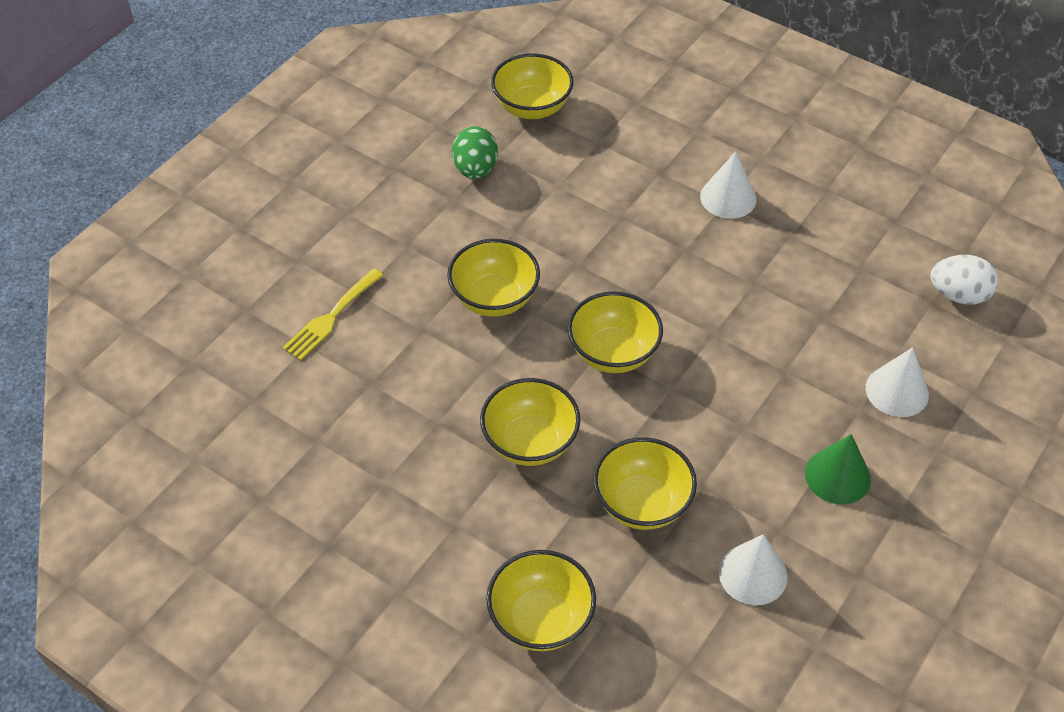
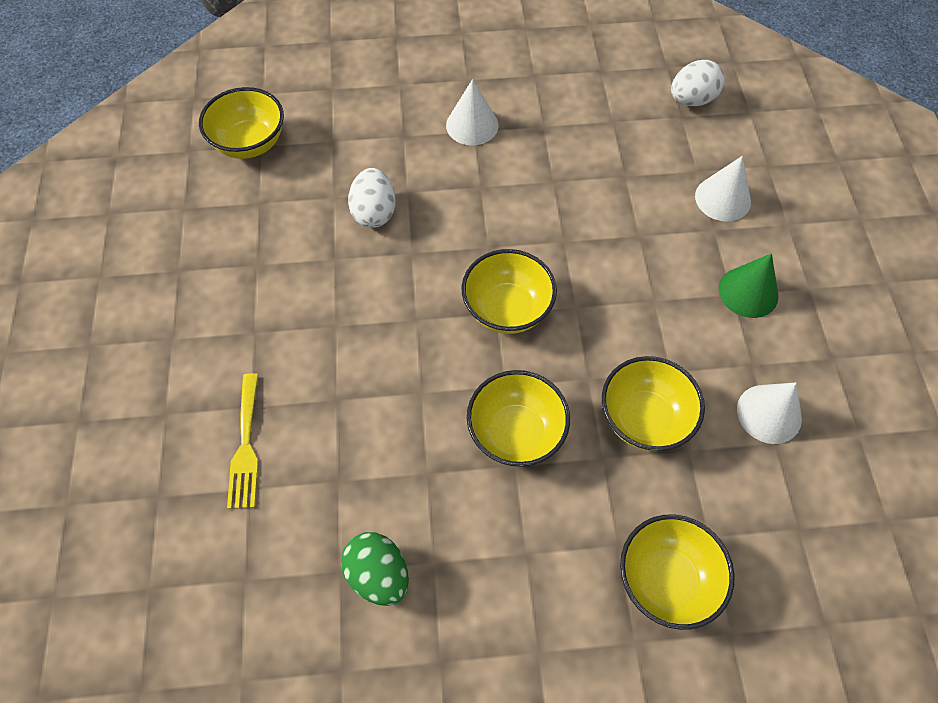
camera: 40 degrees left, 10 degrees up
(475, 169) = (251, 226): green egg -> green egg (378, 575)
(494, 298) = (372, 329): yellow bowl -> none
(579, 216) = (374, 212): none -> white egg

